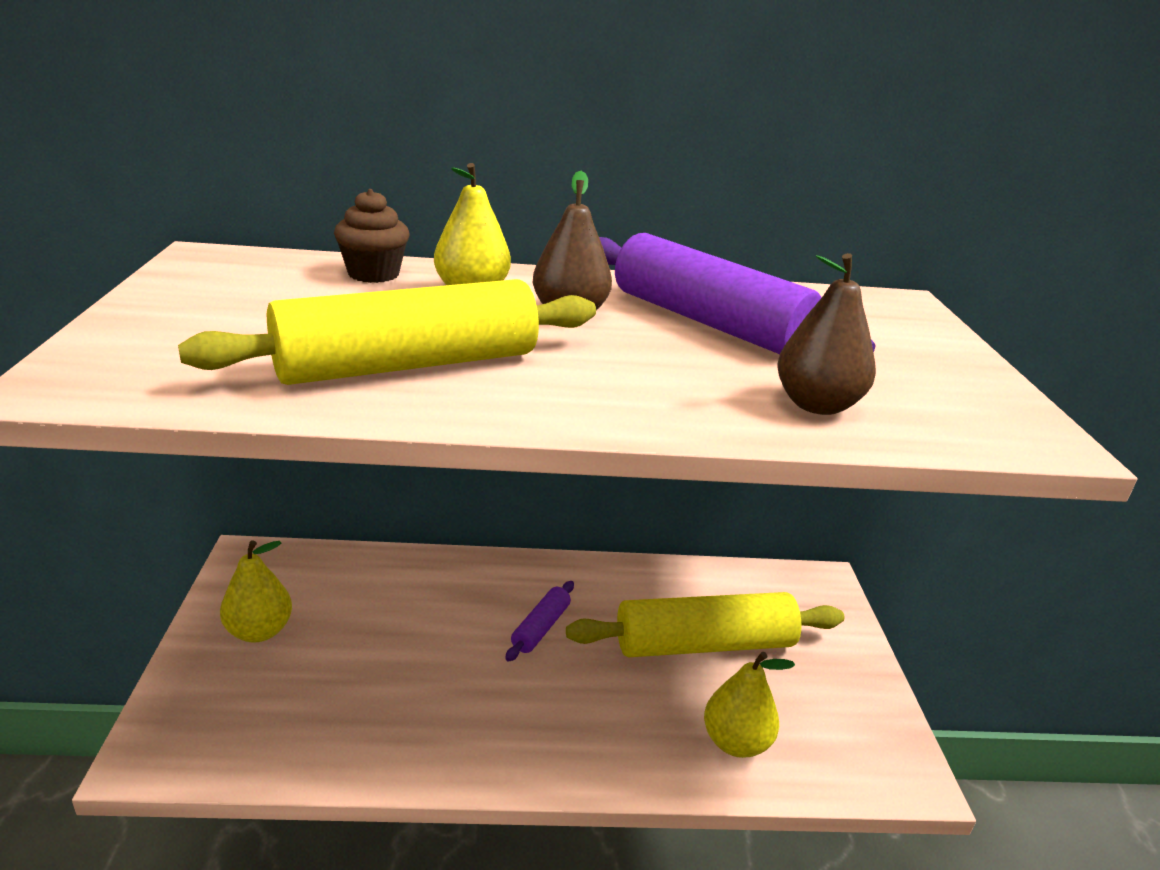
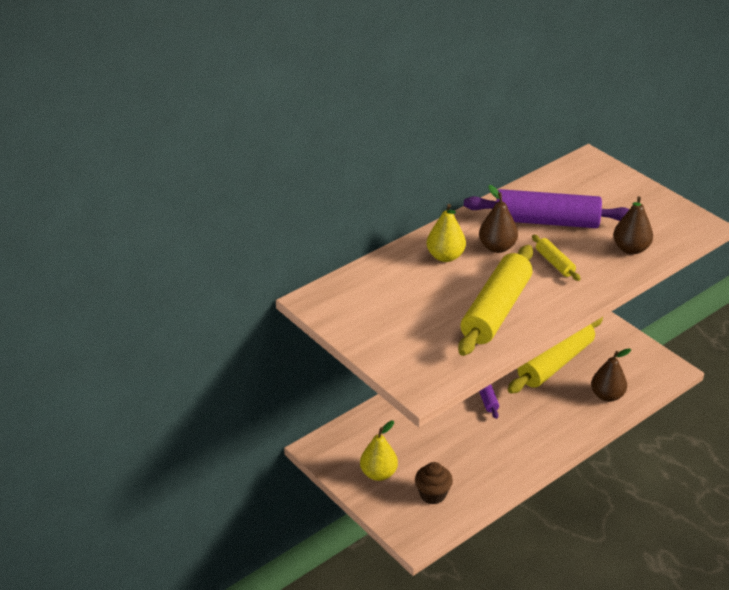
camera: 35 degrees left, 10 degrees up
(373, 274) = (393, 269): brown cupcake -> brown cupcake (432, 494)
(630, 362) = (554, 263): none -> yellow rolling pin
(735, 742) = (607, 395): yellow pear -> brown pear

